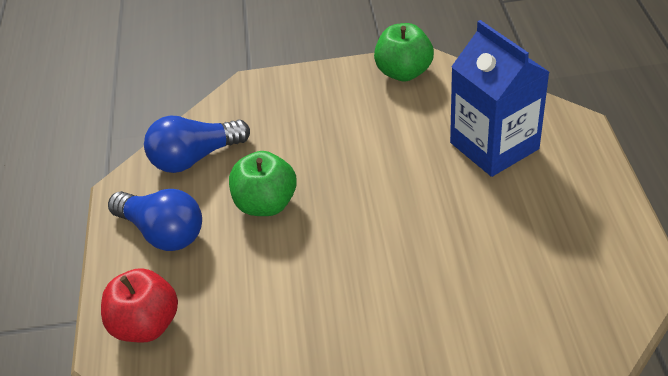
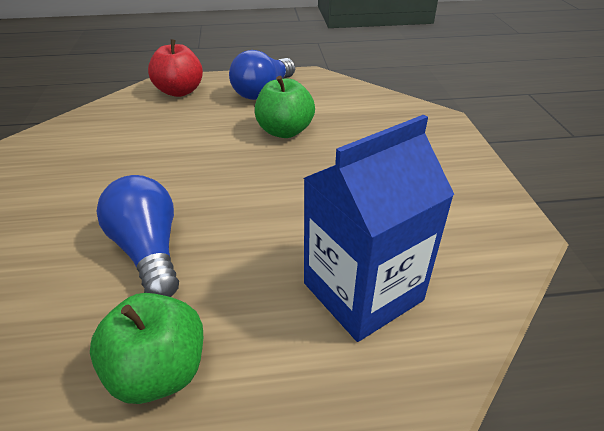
camera: 85 degrees right, 5 degrees down
(195, 158) = (343, 98): blue light bulb -> blue light bulb (149, 251)
(404, 72) = (496, 216): green apple -> green apple (159, 371)

